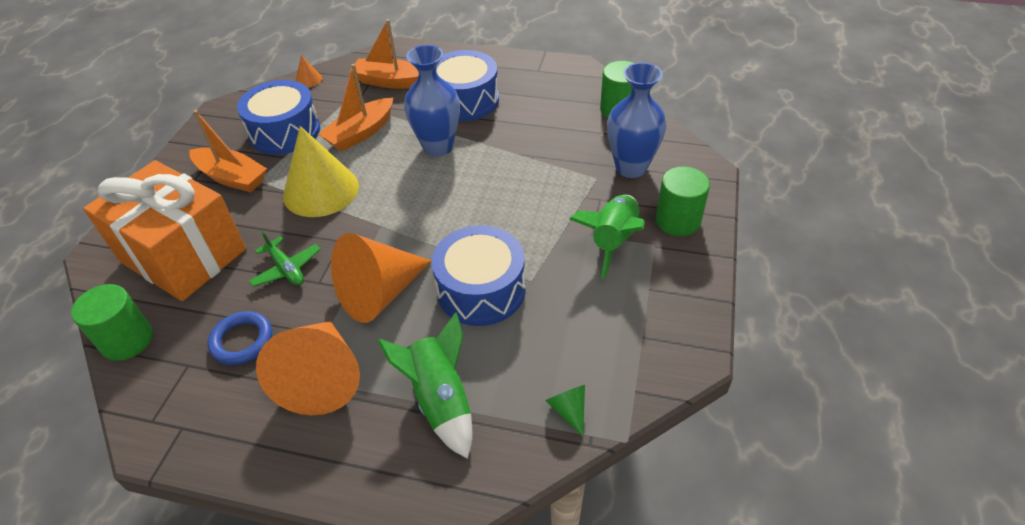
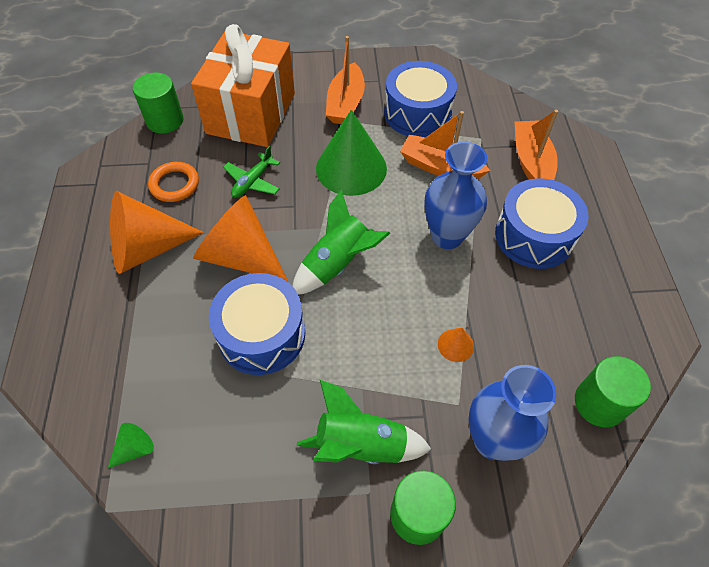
camera: 70 degrees right, 10 degrees up
(242, 341) = (174, 184): blue ring -> orange ring
(308, 80) = (500, 99): orange cone -> orange cone (455, 345)
(321, 190) = (351, 168): yellow cone -> green cone
(440, 400) = (135, 339): green rocket -> green rocket (337, 264)

